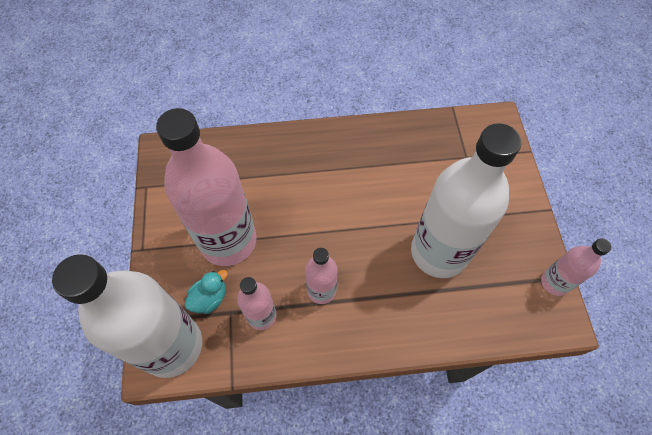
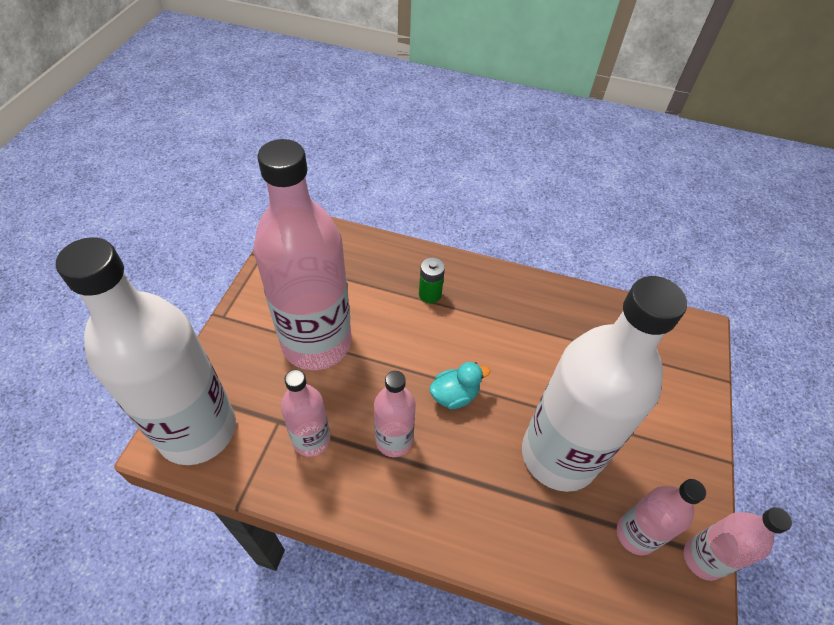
camera: 20 degrees right, 10 degrees down
(209, 298) = (265, 396): turquoise duck -> turquoise duck (454, 395)
(296, 167) = (430, 294): none -> green battery
(508, 285) = (635, 534): none -> pink bottle

